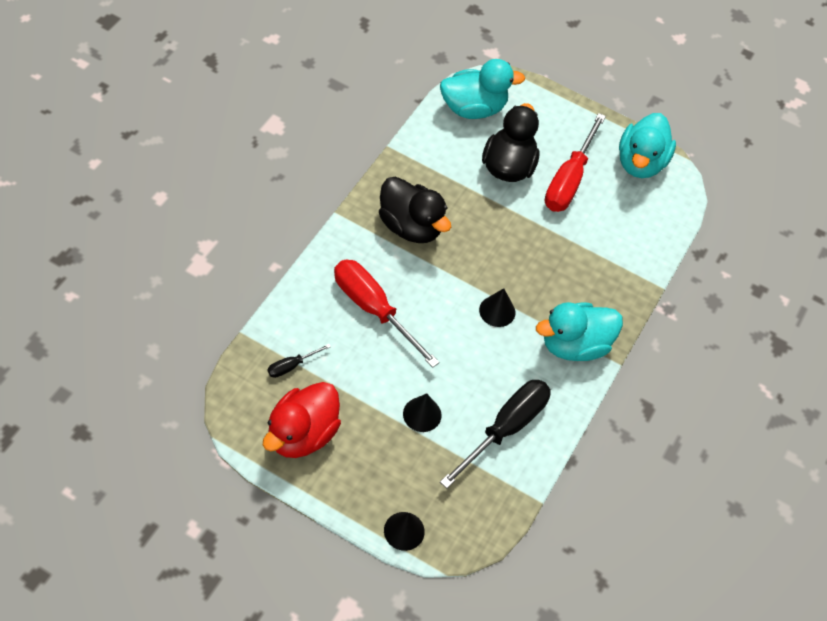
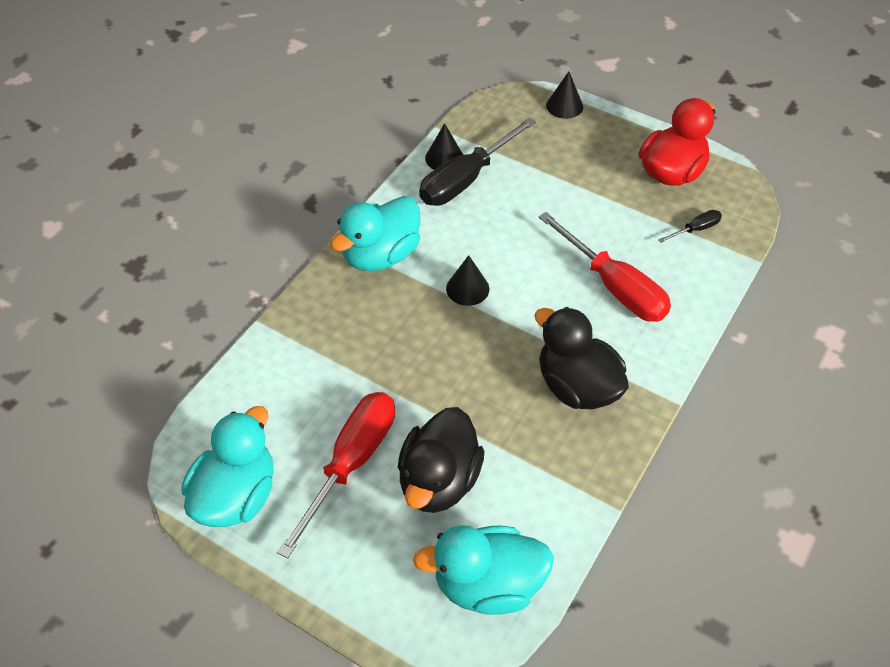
camera: 170 degrees left, 5 degrees down
(422, 414) = (552, 190): black cone -> black cone (444, 158)
(574, 345) = (380, 255): turquoise duck -> turquoise duck turned 150 degrees clockwise

